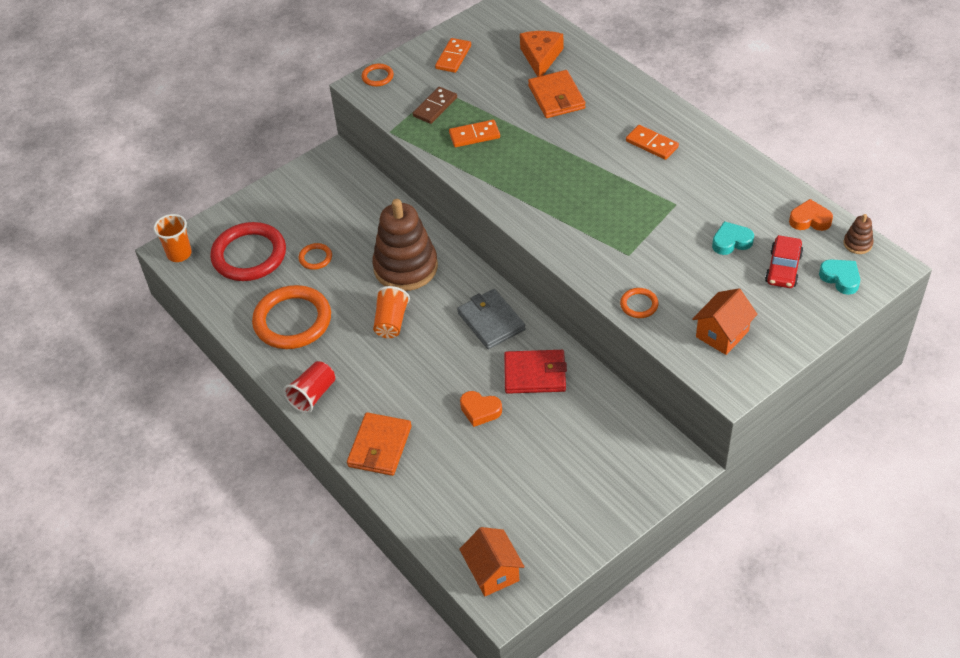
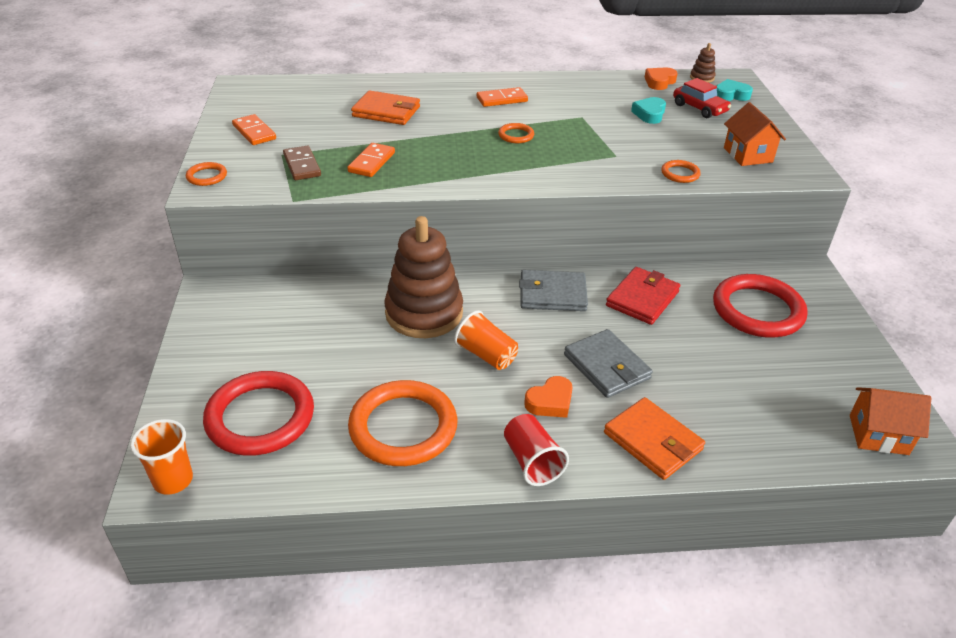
camera: 60 degrees left, 10 degrees down
(315, 258) = (333, 367): orange ring -> orange ring (516, 135)
(435, 389) = (606, 366): none -> grey wallet
(480, 410) = (659, 350): orange heart -> orange heart (550, 402)
(541, 57) = (328, 99): orange cheese -> none
(587, 450) = (757, 310): none -> red ring

